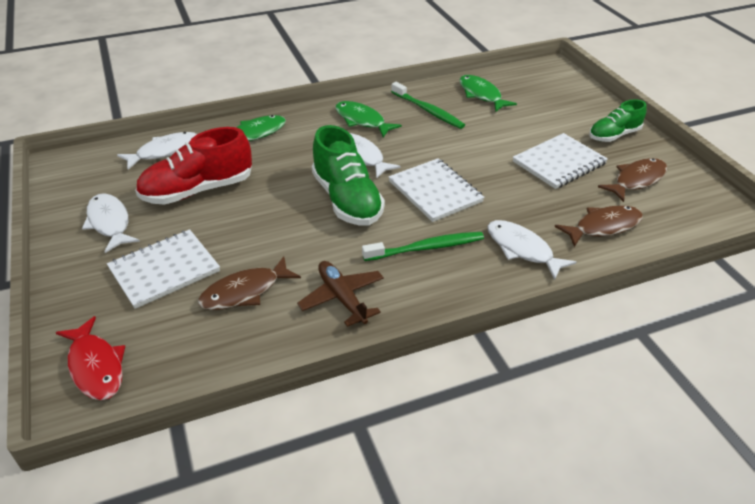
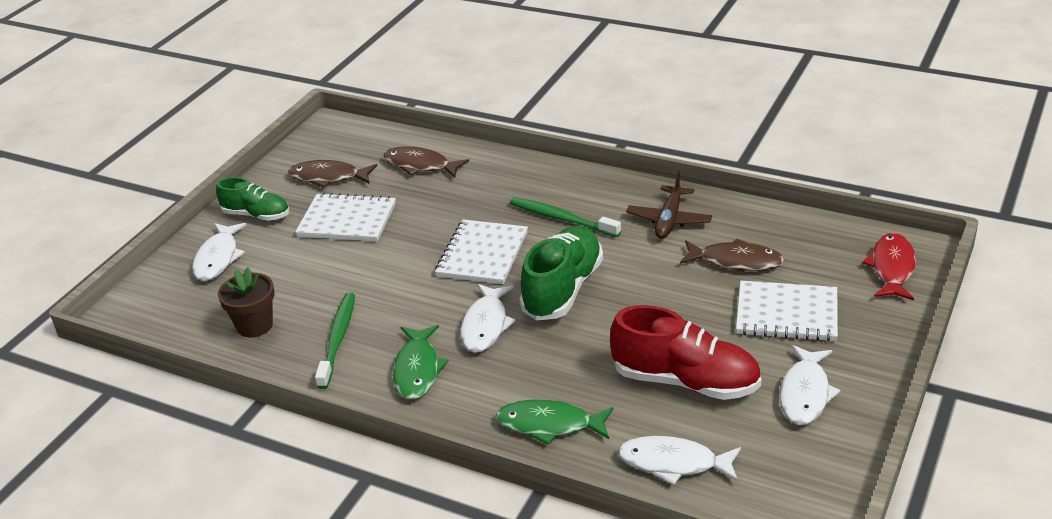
camera: 130 degrees left, 5 degrees down
(481, 95) = (255, 325): green fish -> brown flower pot
(522, 249) = (500, 182): white fish -> white fish (218, 258)

